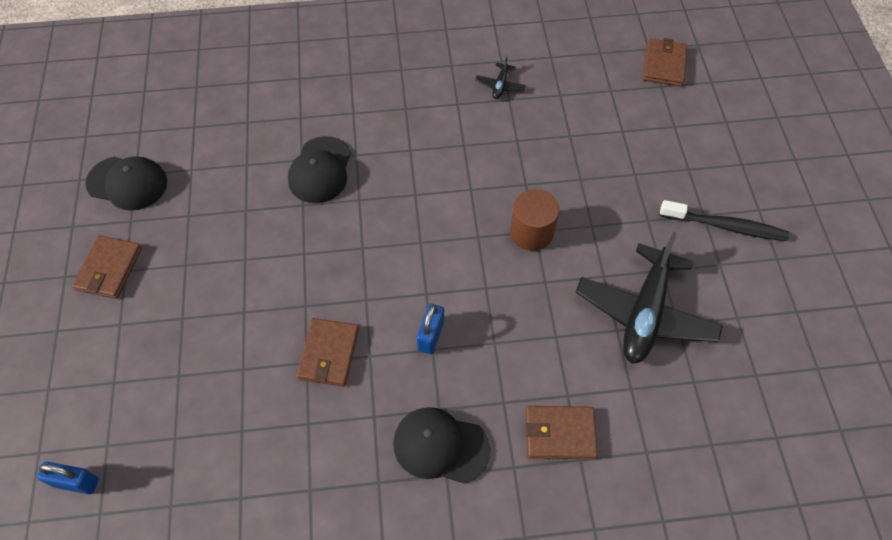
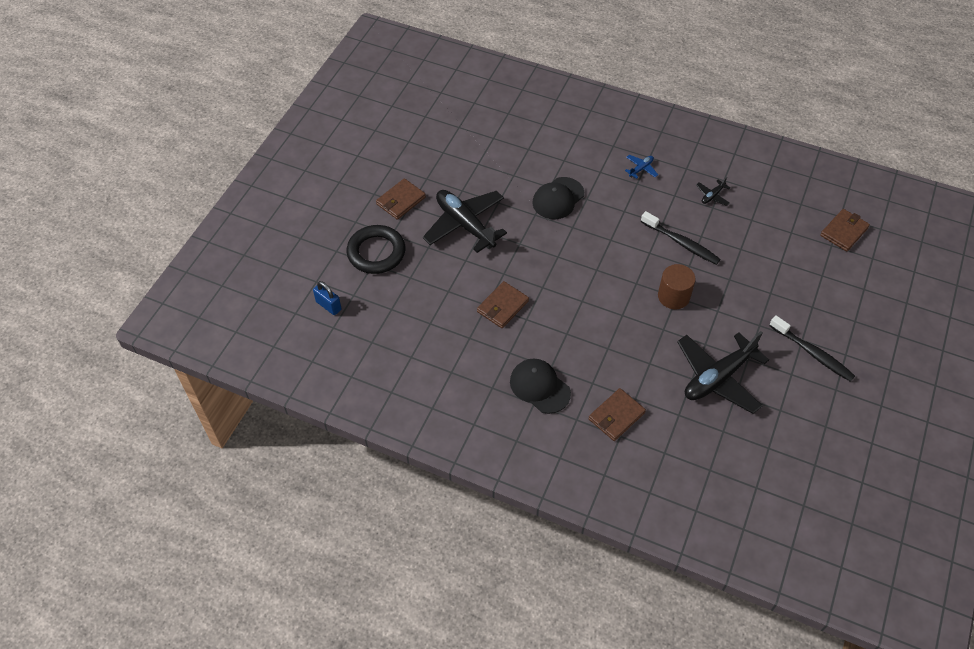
camera: 30 degrees right, 5 degrees down
(110, 362) = (376, 252): none -> black ring
(127, 183) = (436, 155): black cap -> none
(217, 262) = (465, 225): none -> black plane
(399, 88) = (641, 169): none -> blue plane
(431, 336) = (570, 325): blue padlock -> none
(500, 159) = (681, 243): none -> black toothbrush
(559, 433) = (616, 416): brown wallet -> brown wallet turned 75 degrees counterclockwise

